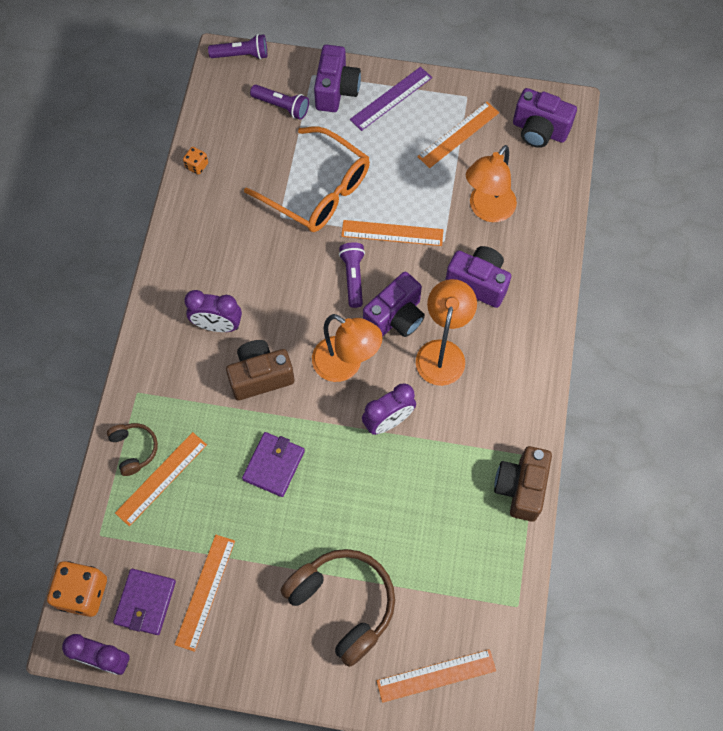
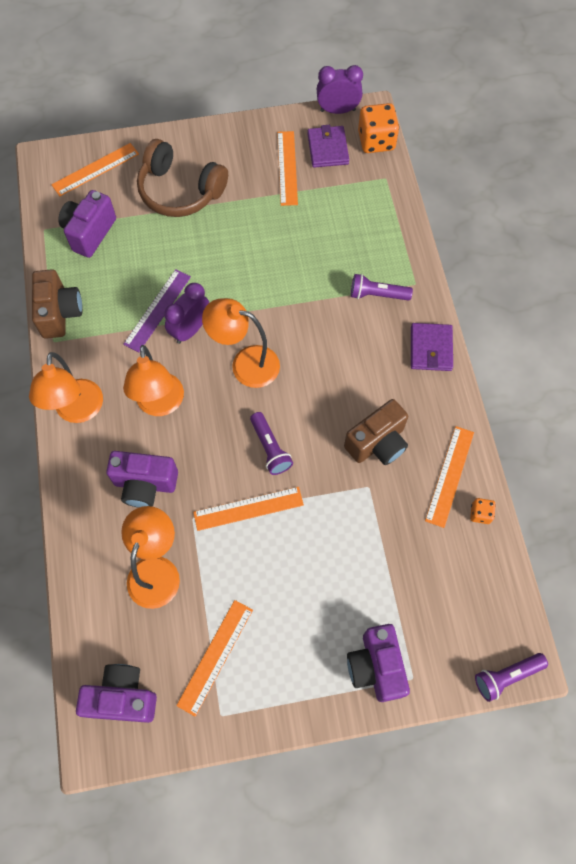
camera: 160 degrees right, 0 degrees up
(134, 449) = (393, 241): brown headphones -> none
(161, 478) = (359, 228): orange ruler -> orange ruler (449, 476)
(217, 325) = (376, 361): purple clock -> none
(260, 376) = (317, 330): brown camera -> brown camera (377, 443)
(273, 465) = (274, 266): purple wallet -> purple wallet (431, 349)
(281, 106) = (427, 621): purple flashlight -> purple flashlight (377, 294)
(318, 190) = (343, 530): orange glasses -> none
(391, 98) = (308, 679): purple ruler -> purple ruler (157, 310)
(395, 317) = (215, 423): purple camera -> purple camera (89, 233)
(524, 372) = (78, 411): none -> orange lamp

